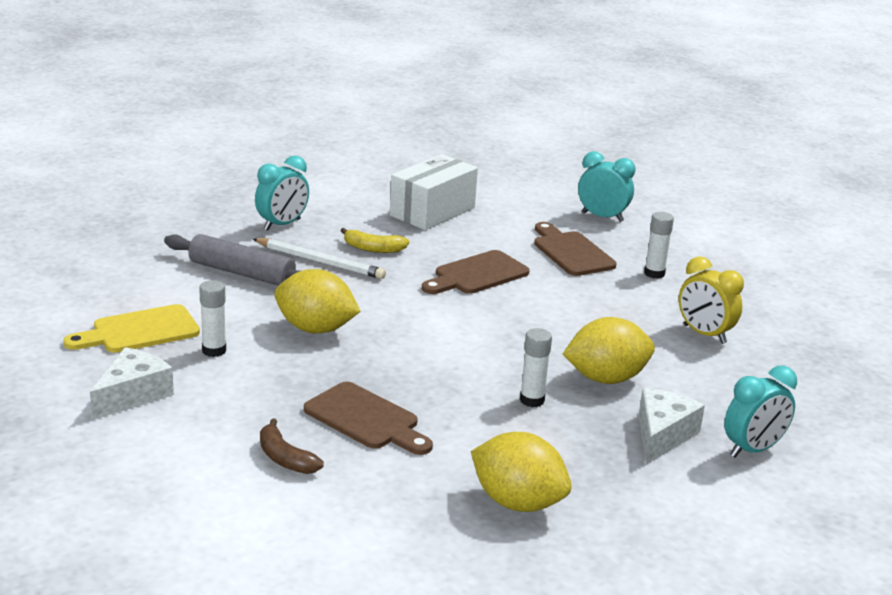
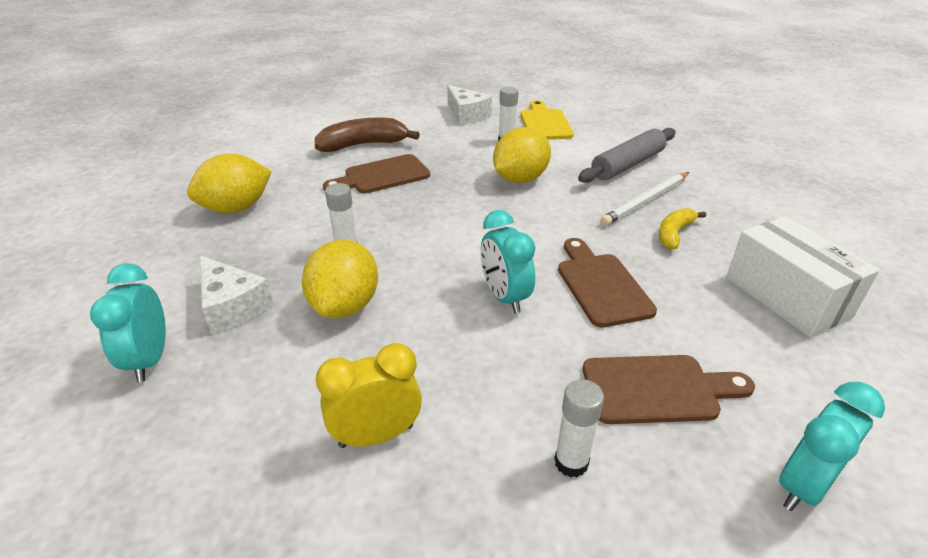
camera: 115 degrees right, 10 degrees up
(282, 225) = (731, 196): turquoise clock -> turquoise clock (504, 297)
(285, 458) = (363, 145): brown banana -> brown banana, size x1.67

